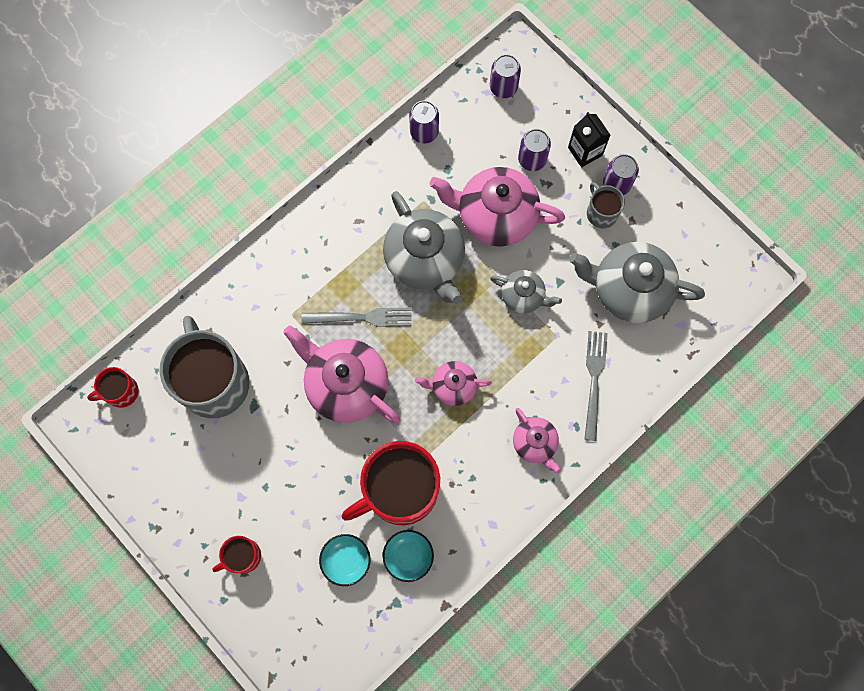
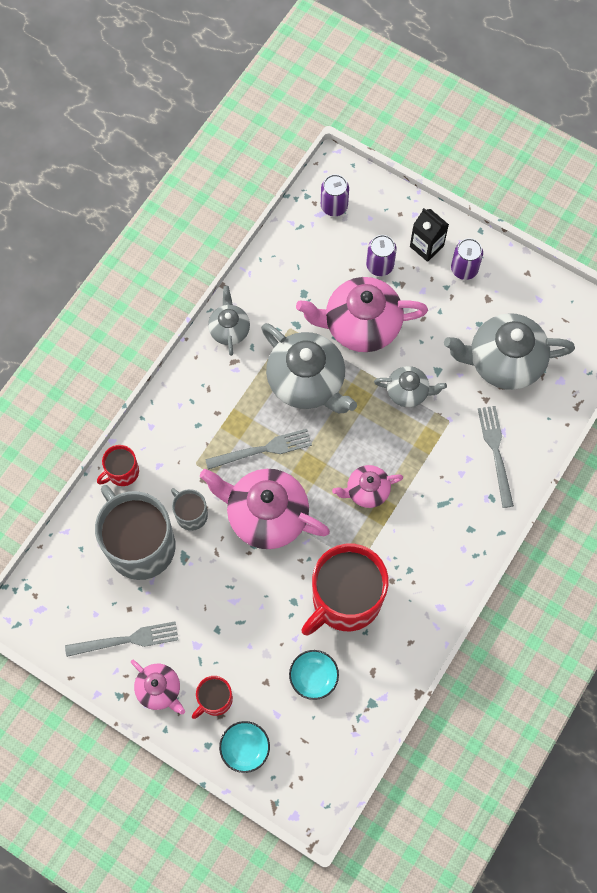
camera: 15 degrees left, 5 degrees down
(121, 392) = (53, 577): red mug -> red mug (122, 472)
(174, 473) = (126, 640): none -> grey fork
(363, 187) = (229, 329): none -> grey teapot
(408, 556) = (371, 657): turquoise bowl -> turquoise bowl (245, 748)
(424, 132) = (272, 265): purple can -> none
(535, 443) = (458, 523): pink teapot -> pink teapot (159, 689)
(601, 213) = (458, 298): grey mug -> grey mug (191, 514)

